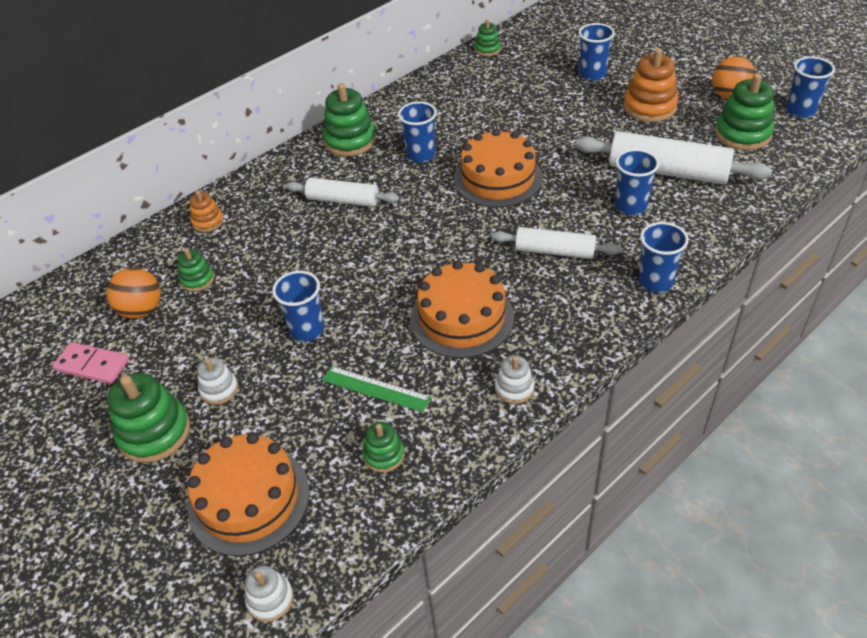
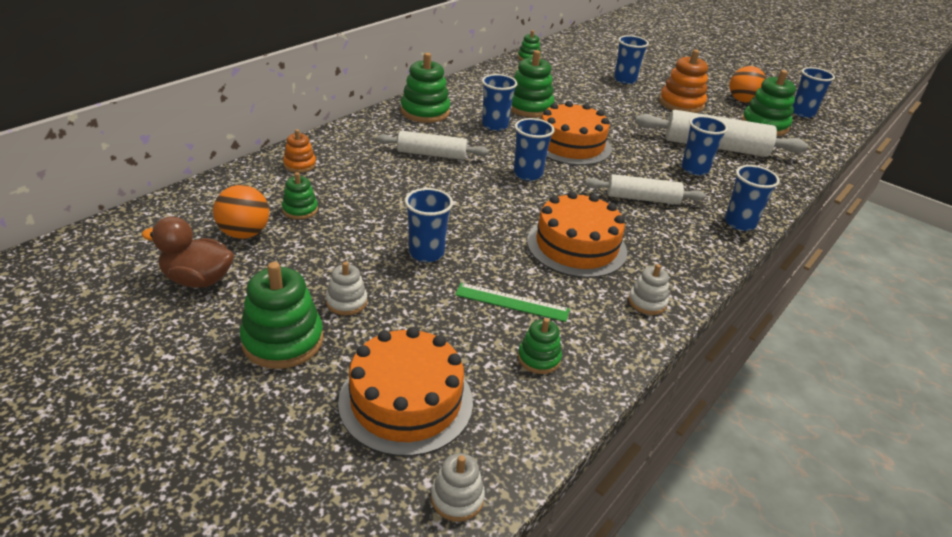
camera: 15 degrees left, 10 degrees down
(92, 365) = (198, 280): pink domino -> brown duck
(438, 223) = (527, 174): none -> blue cup
(467, 126) = (529, 107): none -> green stacking toy

